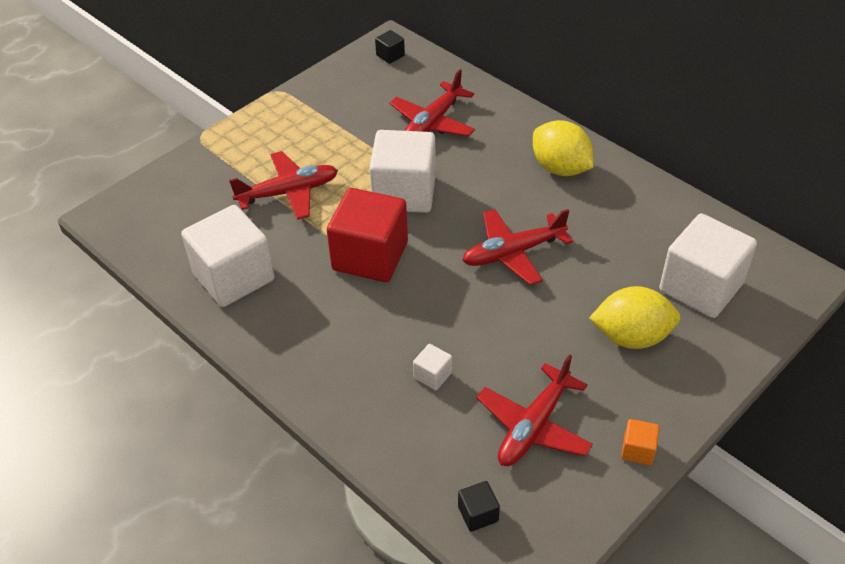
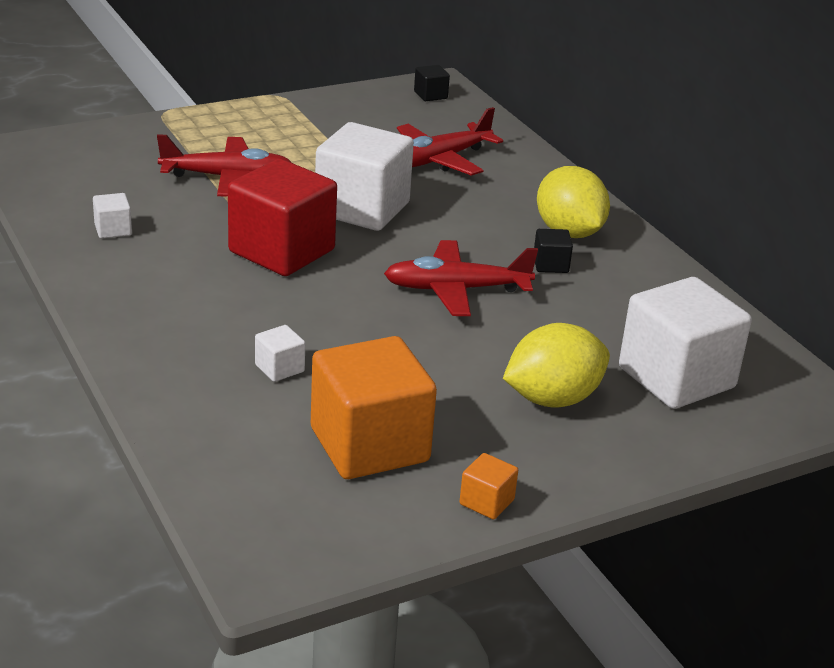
camera: 15 degrees right, 15 degrees down
(233, 277) = (113, 230): white cube -> white cube, size x0.42
(478, 514) = (243, 502): black cube -> black cube (550, 265)
(533, 426) = (369, 445): red plane -> orange cube
(631, 337) = (552, 399): yellow lemon -> yellow lemon turned 45 degrees counterclockwise

